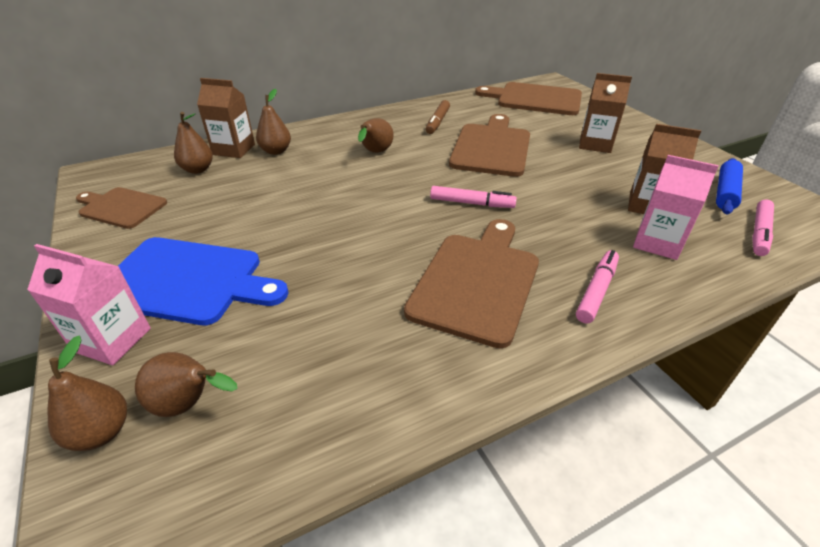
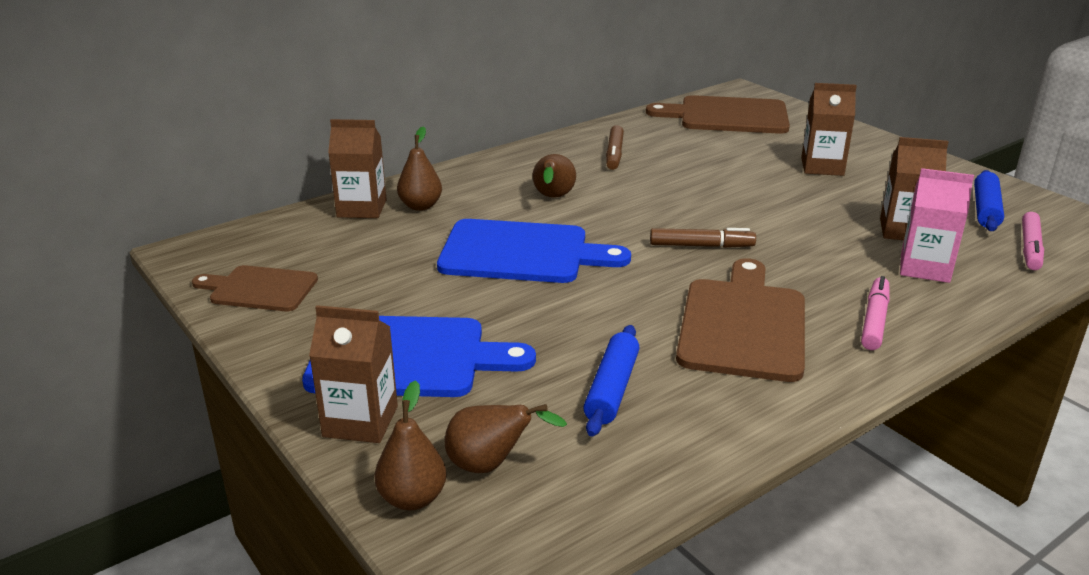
camera: 10 degrees left, 10 degrees down
(112, 340) = (360, 421): pink carton -> brown carton
(198, 169) = (330, 236): brown pear -> none
(328, 196) = (521, 253): none -> blue cutting board
(335, 334) = (611, 389): none -> blue rolling pin
(471, 203) = (701, 246): pink marker -> brown marker
(491, 147) = (697, 180): brown cutting board -> none

